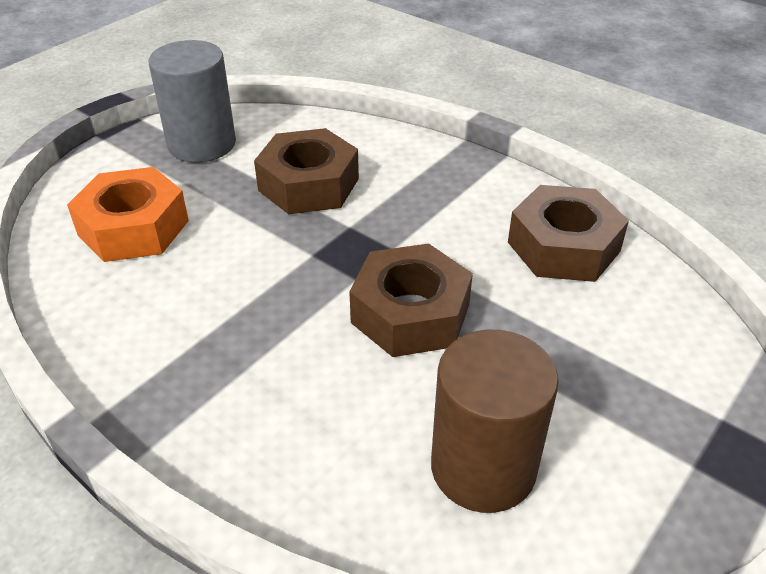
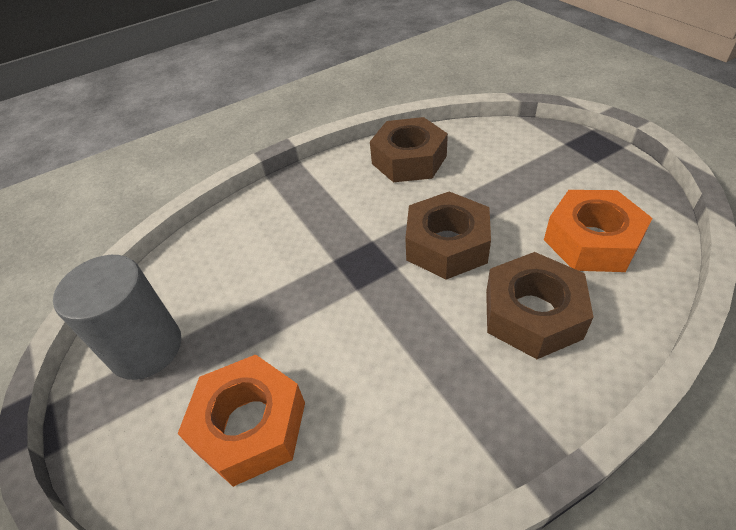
camera: 65 degrees left, 5 degrees up
(308, 184) = (265, 275): brown nut -> brown nut (532, 314)
(483, 468) = (591, 241): brown cylinder -> orange nut

